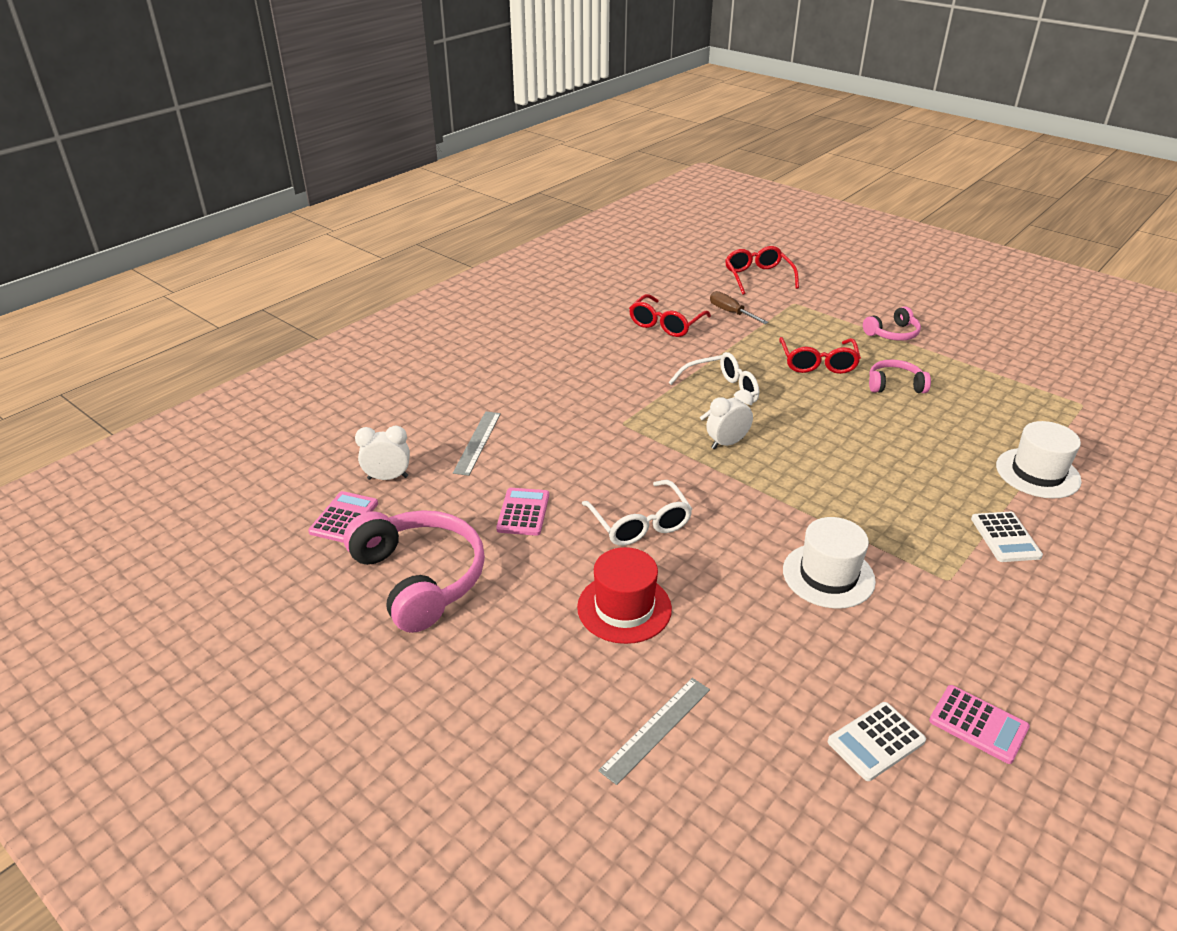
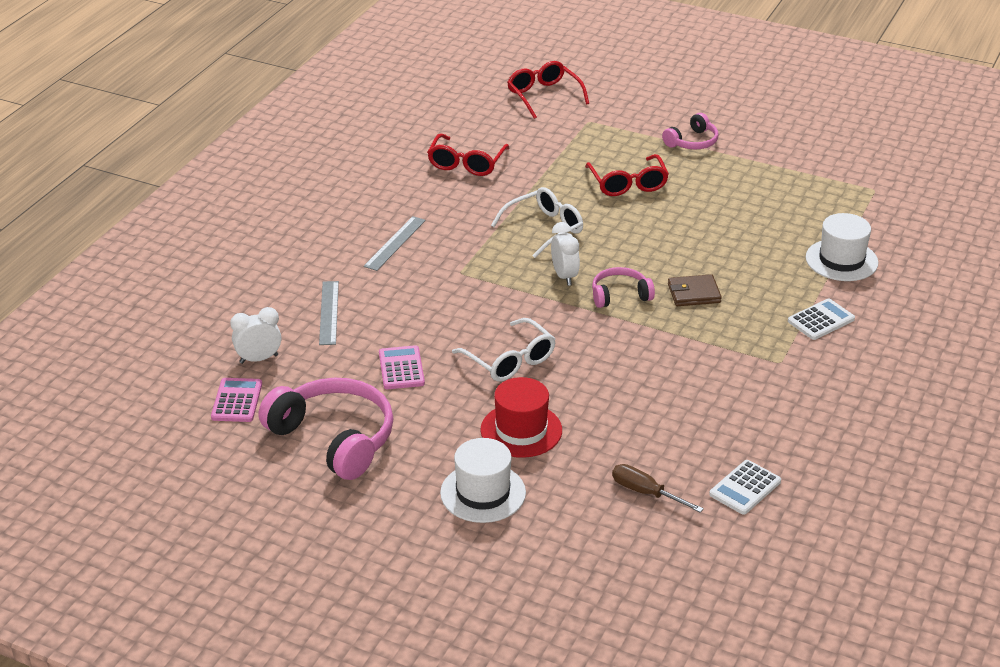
camera: 15 degrees left, 0 degrees up
(656, 729) = (577, 511): grey ruler -> grey ruler (395, 243)
(727, 443) = (564, 276): white clock -> white clock turned 120 degrees clockwise
(731, 312) = (528, 141): brown screwdriver -> brown screwdriver (645, 492)
(828, 575) = (682, 375): white hat -> white hat (483, 493)
(862, 483) = (693, 293): none -> brown wallet
(895, 385) = (704, 196): pink headphones -> pink headphones (620, 295)
(978, 724) = (817, 462): pink calculator -> none
(1005, 537) = (821, 320): white calculator -> white calculator turned 105 degrees counterclockwise

